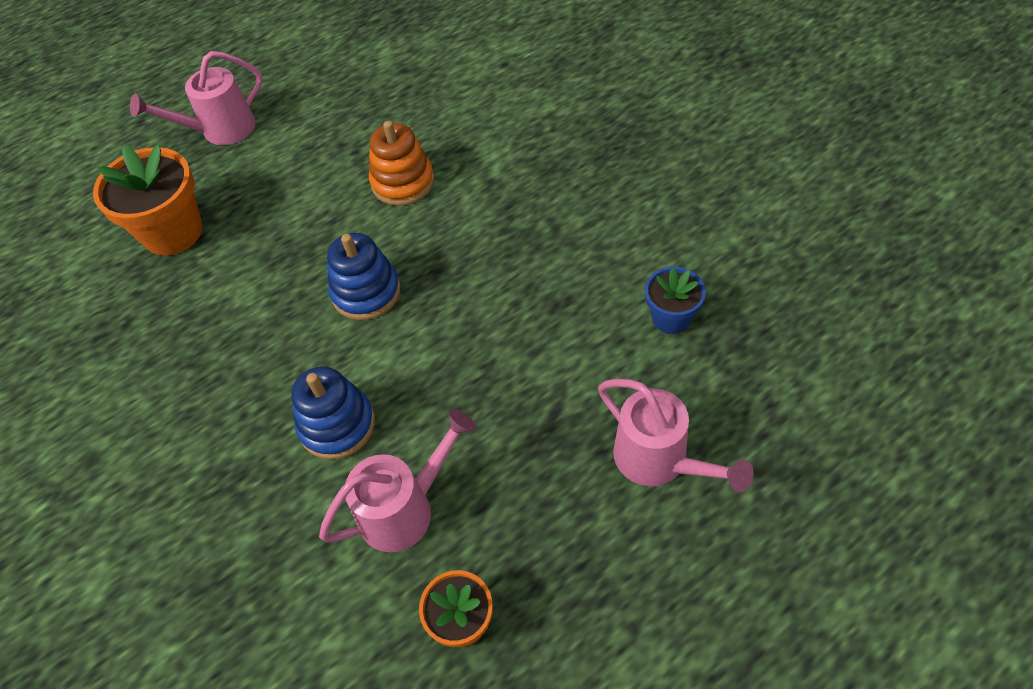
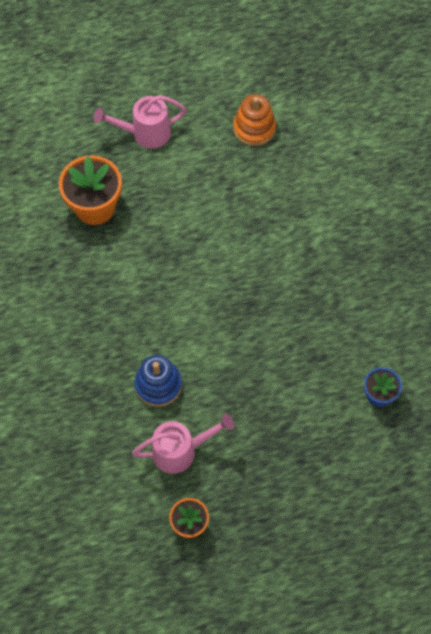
camera: 15 degrees right, 10 degrees up
(366, 292) = (202, 302): blue stacking toy -> none
(403, 182) = (252, 227): orange stacking toy -> orange stacking toy (254, 128)
(659, 461) = (330, 480): pink watering can -> none

